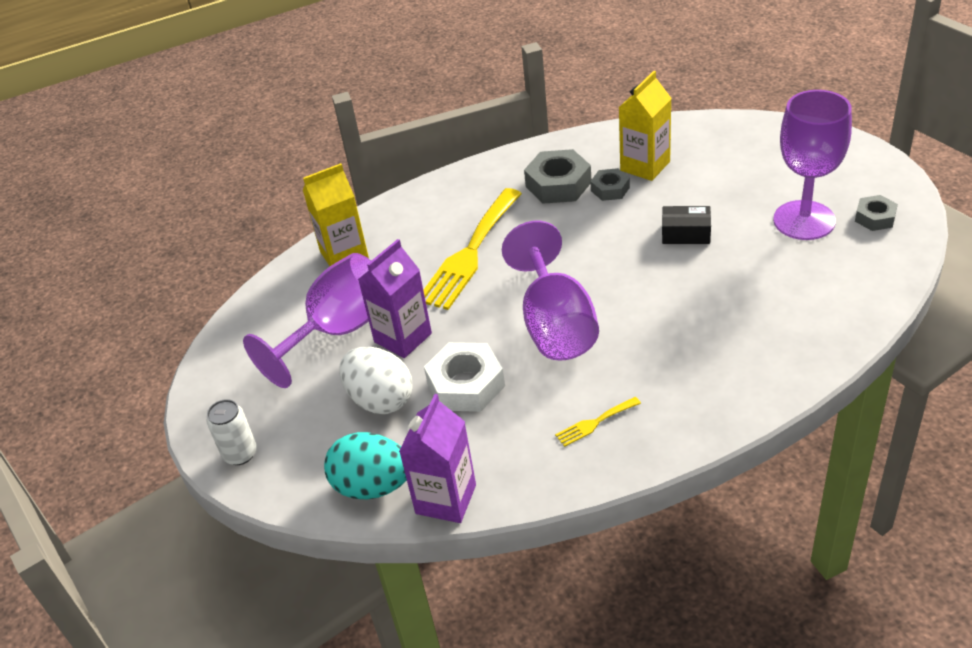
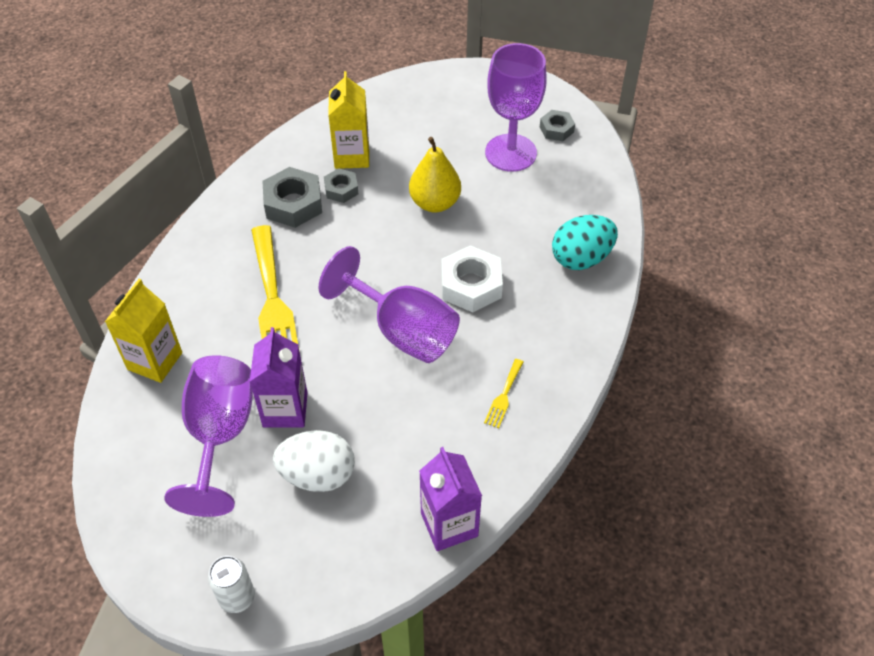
camera: 45 degrees left, 10 degrees up
(372, 486) = (381, 551): turquoise egg -> turquoise egg (581, 258)
(466, 385) = (377, 421): white nut -> white nut (471, 285)
(686, 233) = (435, 203): black box -> yellow pear

